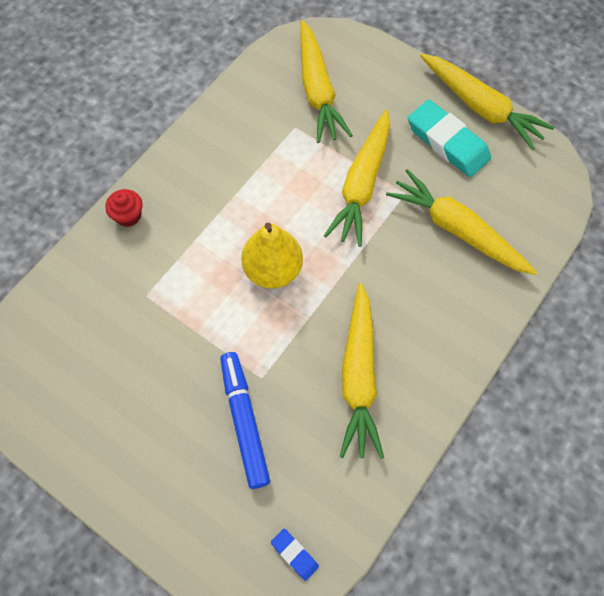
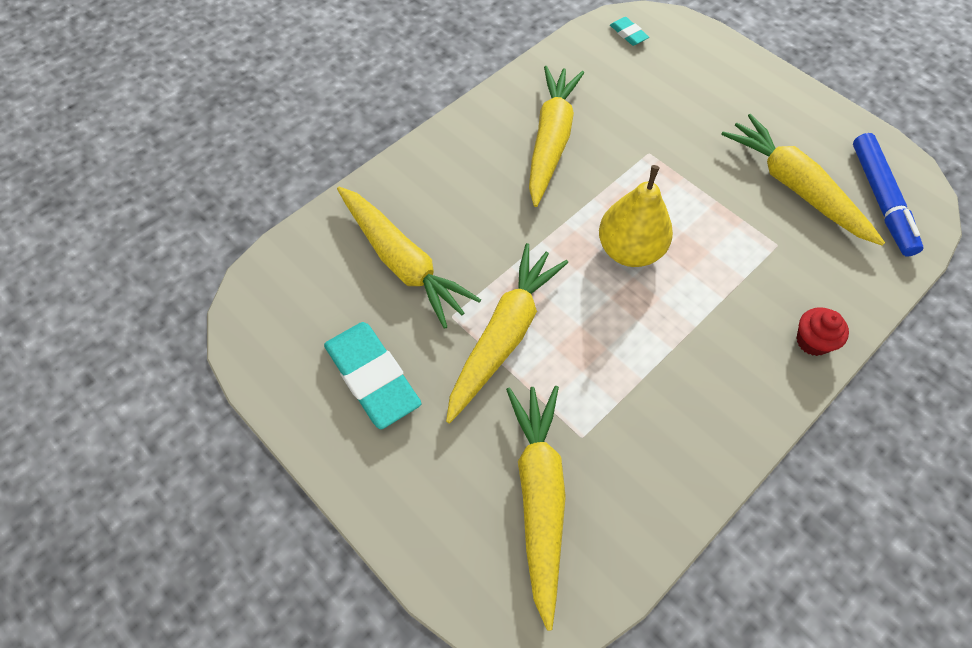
camera: 170 degrees left, 5 degrees down
(244, 422) = (667, 121): blue marker -> blue marker (881, 199)
(294, 554) = (628, 34): blue eraser -> turquoise eraser
(480, 107) = (304, 425): yellow carrot -> yellow carrot (795, 187)

